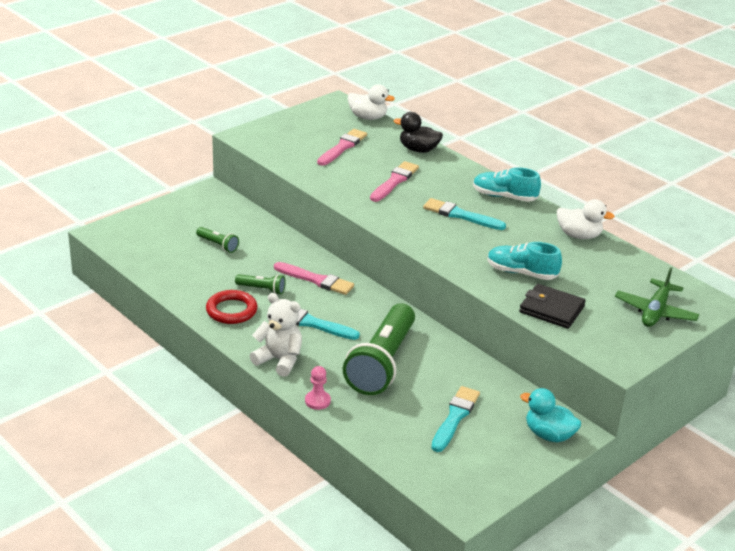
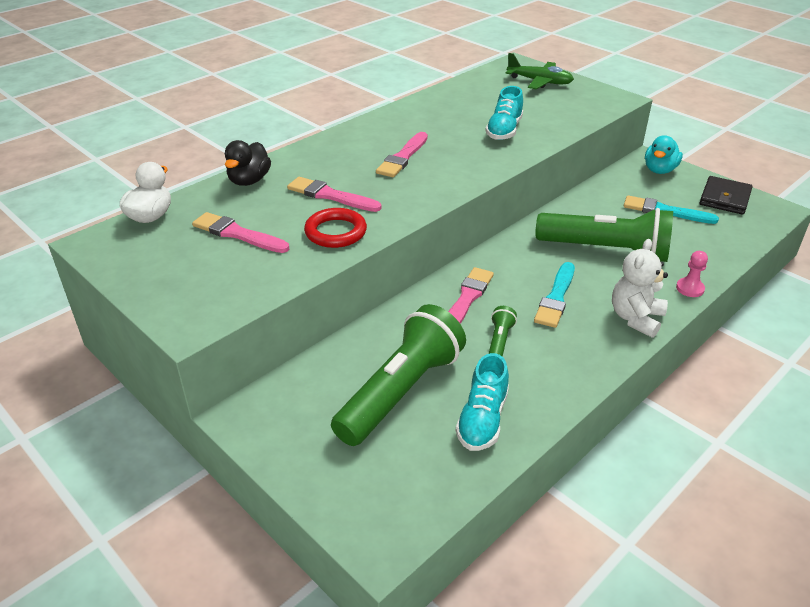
camera: 90 degrees left, 5 degrees up
(218, 245) = (401, 392): green flashlight -> green flashlight, size x2.36
(231, 310) = (554, 364): red ring -> red ring (335, 232)
(460, 215) = (403, 157): turquoise brush -> pink brush
(504, 197) = (359, 134): turquoise shoe -> turquoise shoe (482, 419)
(551, 309) = (558, 120): black wallet -> black wallet (724, 198)
(579, 235) = (428, 103): white duck -> none

